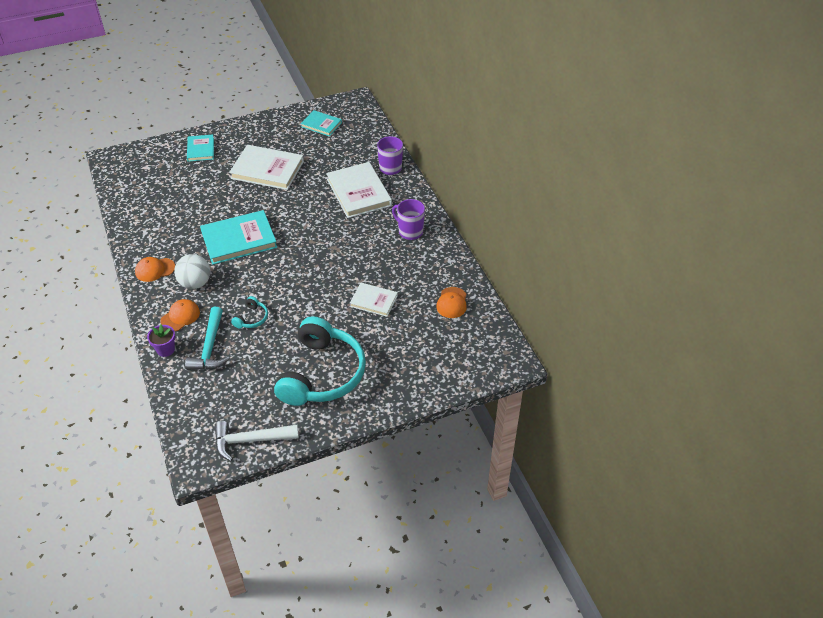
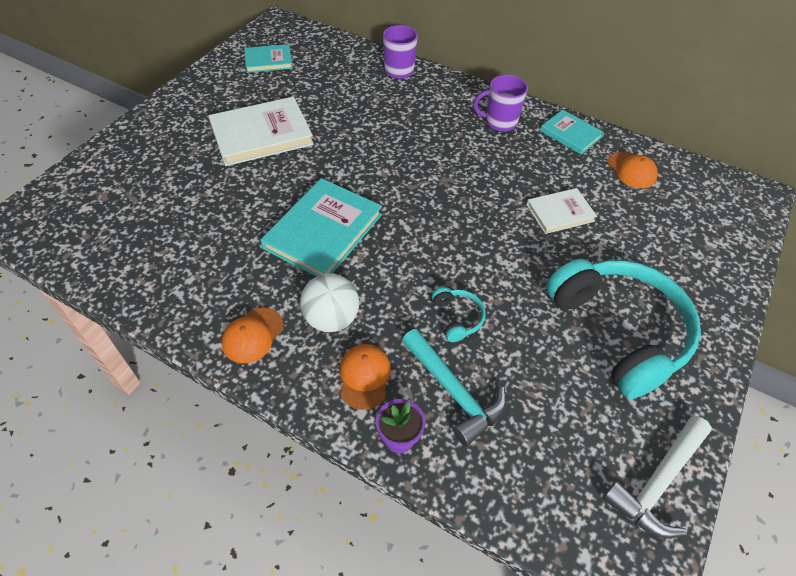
camera: 40 degrees left, 5 degrees up
(200, 149) = (143, 151): turquoise book -> turquoise book (570, 134)
(359, 192) = (397, 109): white book -> none

